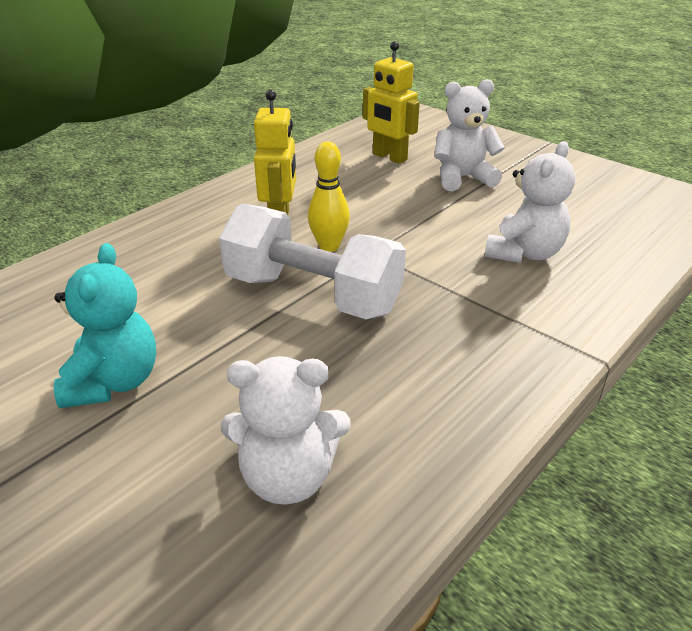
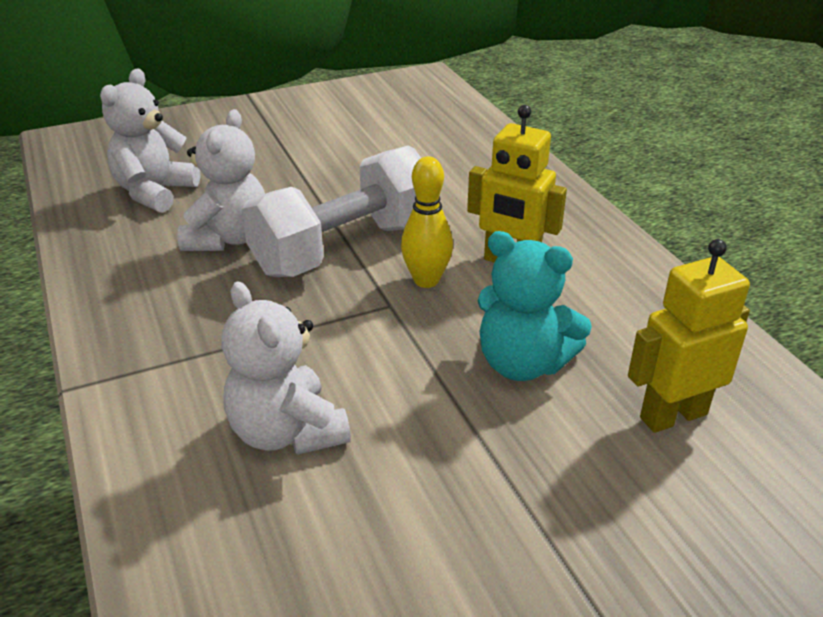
camera: 115 degrees right, 0 degrees up
(114, 382) = (314, 149): turquoise teddy bear -> turquoise teddy bear (523, 363)
(462, 178) = (549, 474): white teddy bear -> white teddy bear (228, 238)

